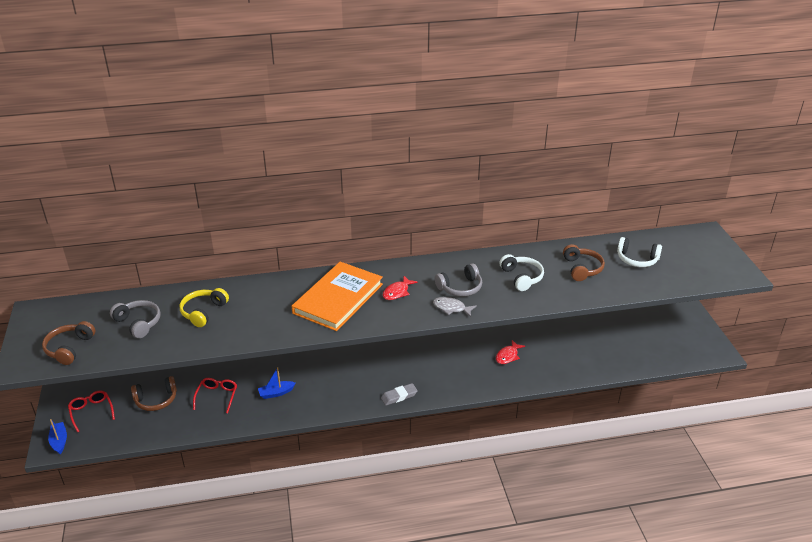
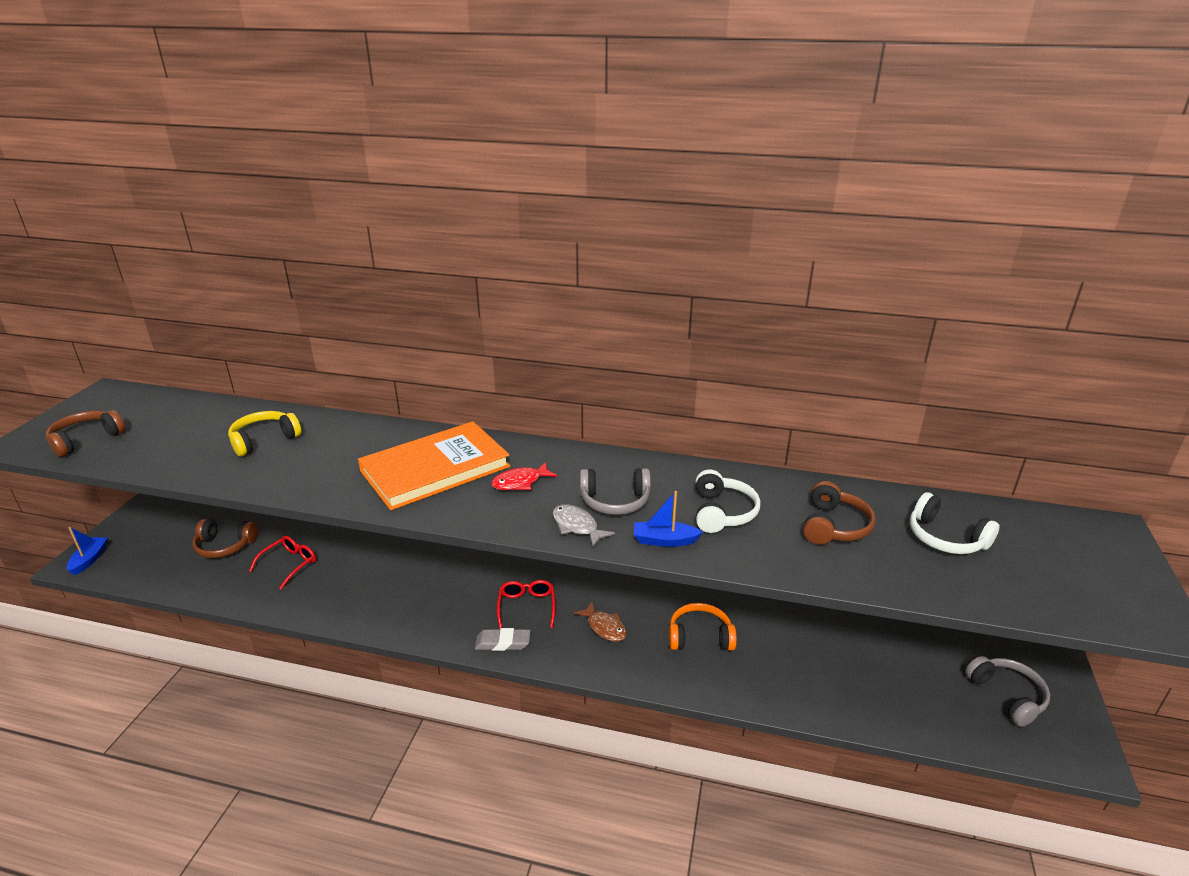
camera: 25 degrees right, 5 degrees down
(91, 412) = (151, 537): red glasses -> red glasses (526, 607)
(138, 323) = (184, 433): grey headphones -> grey headphones (1007, 695)
(276, 393) = (357, 583): blue boat -> blue boat (664, 540)
(451, 368) = (604, 627): none -> brown fish
(508, 356) = (700, 636): red fish -> orange headphones

